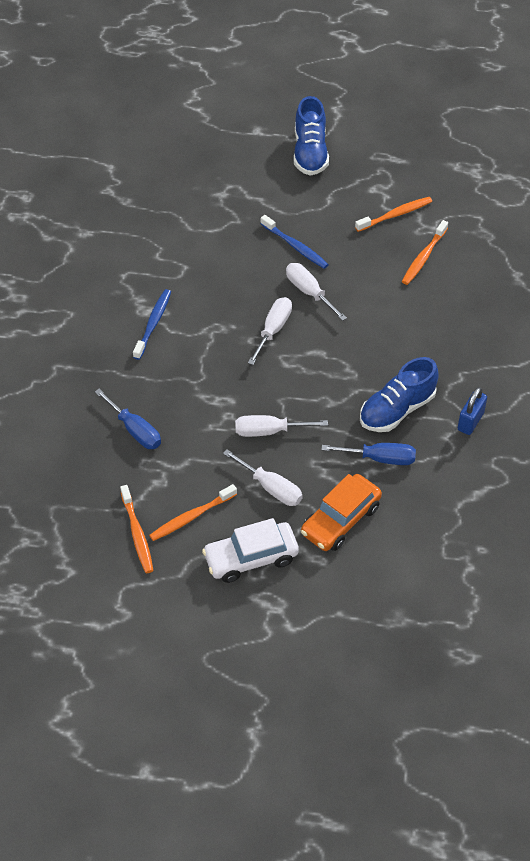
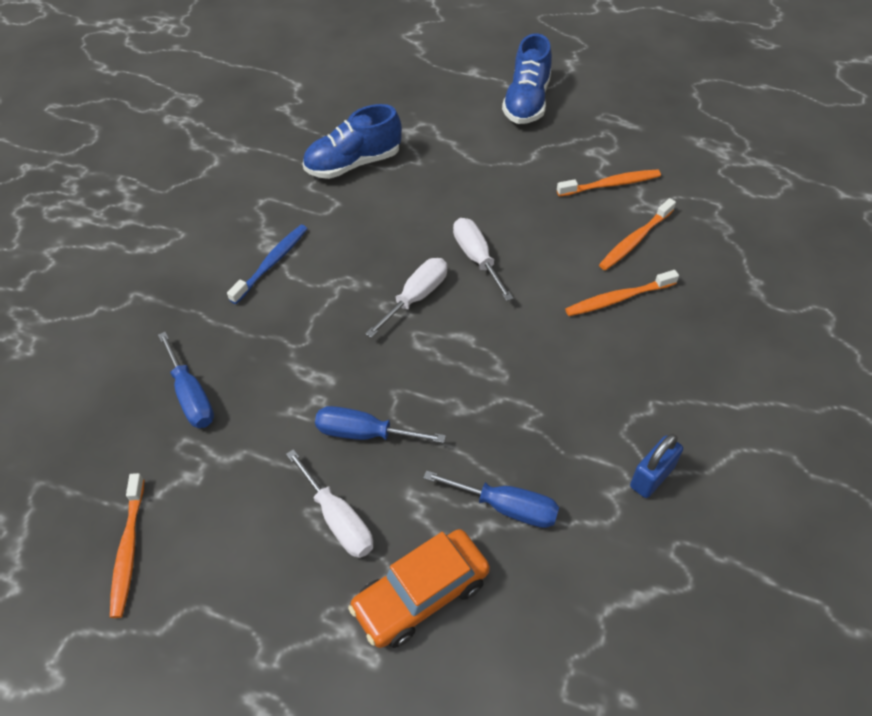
camera: 15 degrees right, 0 degrees up
(191, 517) = (212, 540): orange toothbrush -> orange toothbrush (618, 299)
(251, 558) = (270, 628): white car -> none
(269, 431) = (364, 433): white screwdriver -> blue screwdriver
(295, 246) = (477, 201): blue toothbrush -> none
(397, 409) = (549, 437): blue shoe -> blue shoe (353, 163)

